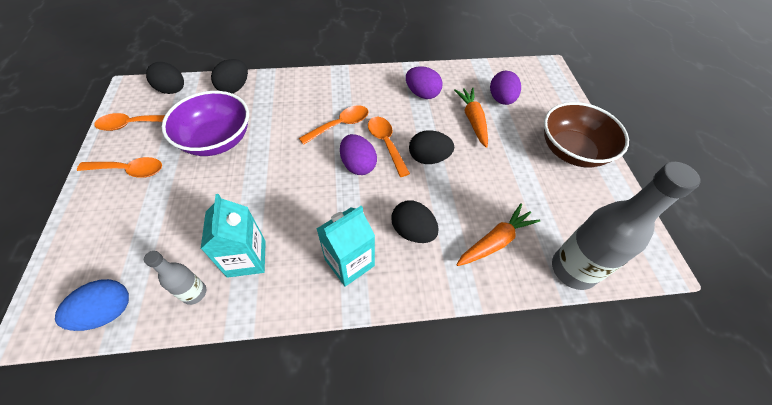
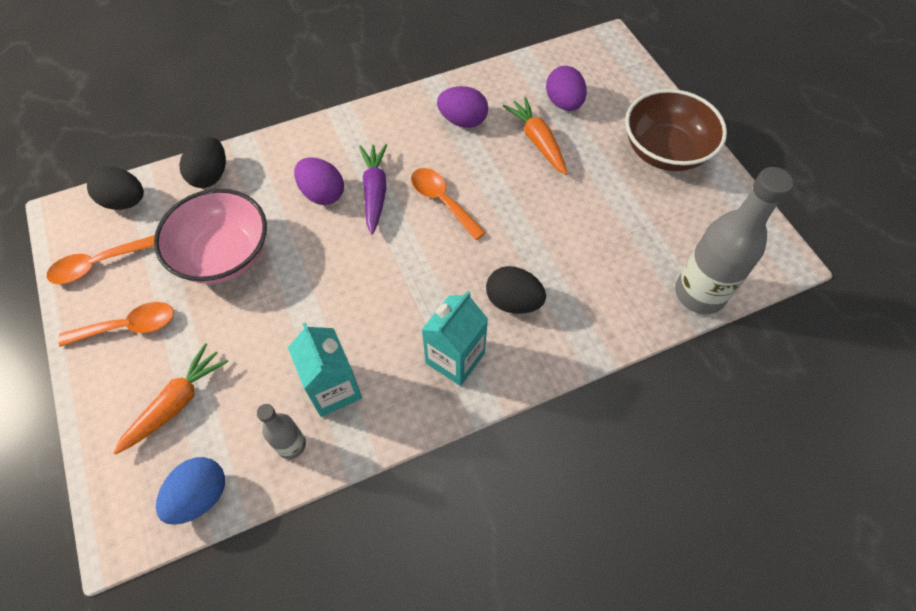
camera: 15 degrees left, 5 degrees up
(217, 140) = (224, 255): purple bowl -> pink bowl
(340, 125) = (375, 192): orange spoon -> purple carrot
(358, 165) = (419, 239): purple egg -> purple egg (322, 194)
(428, 158) = (500, 206): black egg -> none
(495, 241) = (609, 286): orange carrot -> orange carrot (176, 403)

